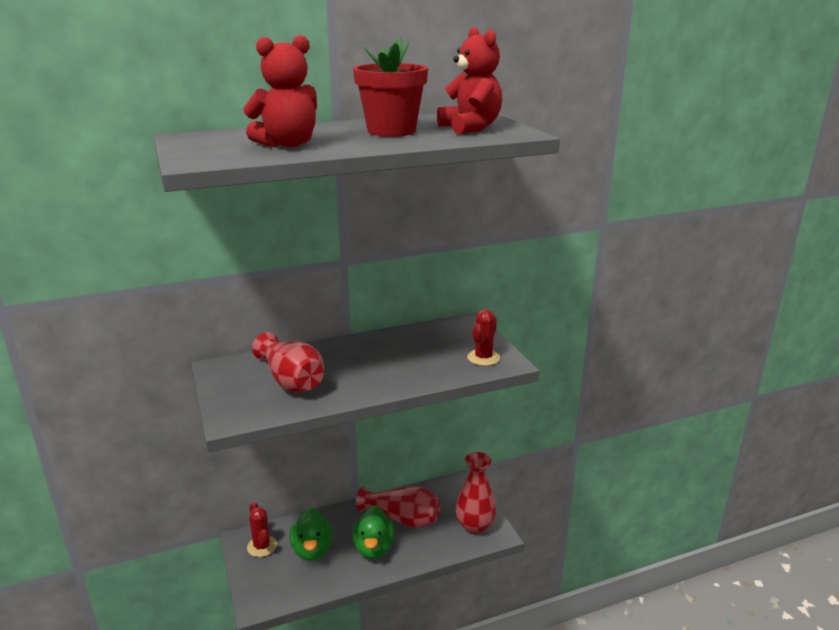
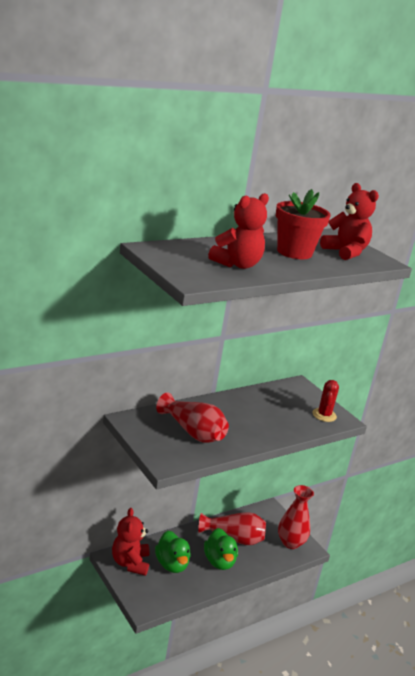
camera: 15 degrees left, 0 degrees up
(262, 546) = (130, 563): red cactus -> red teddy bear

